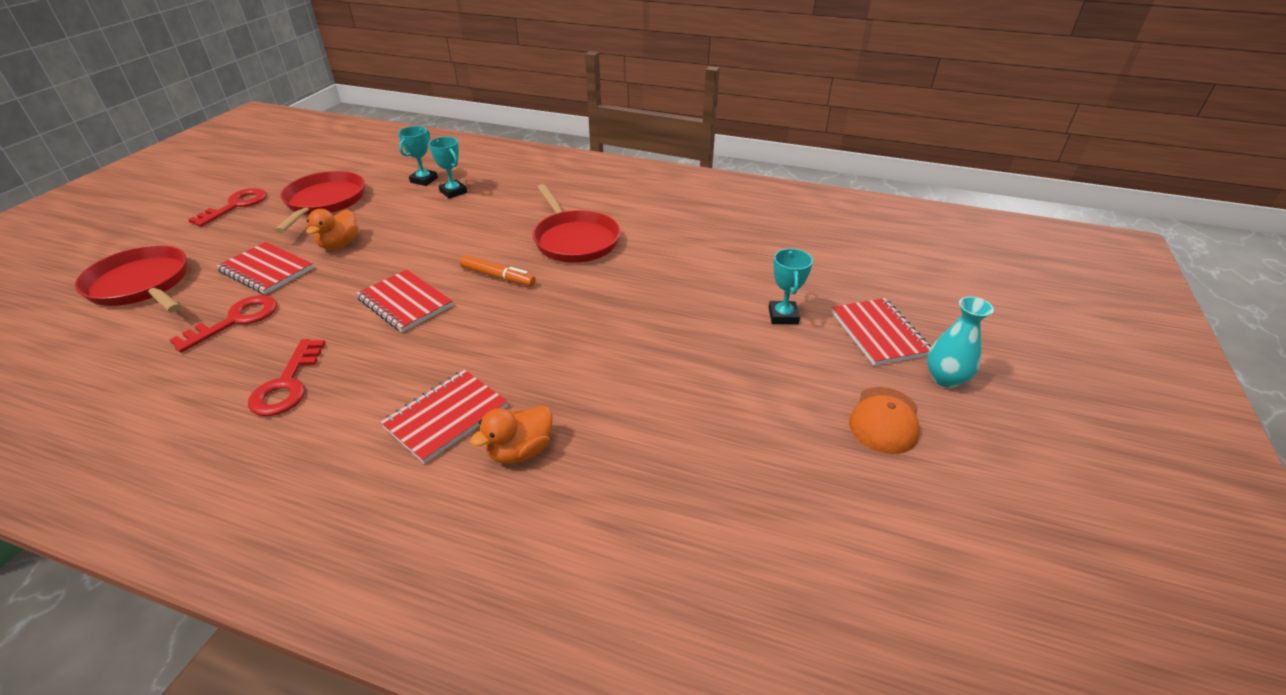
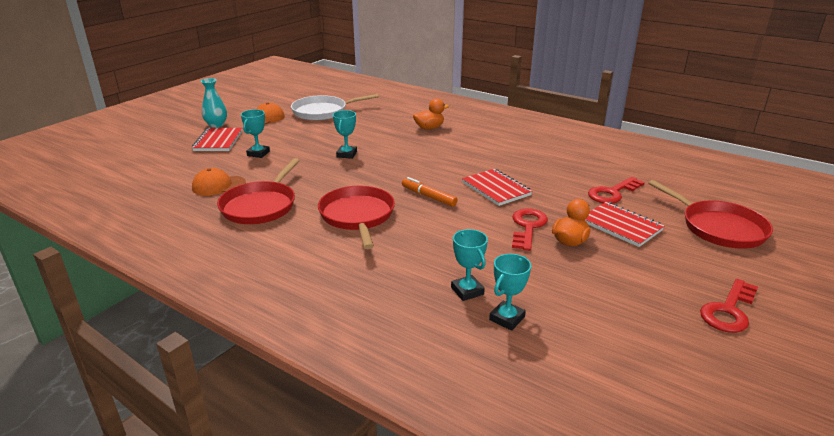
camera: 165 degrees left, 10 degrees down
(287, 384) = (552, 159): red key -> red key (527, 227)
(324, 202) = (620, 300): red pan -> red pan (260, 206)
(446, 417) = (463, 140): red notebook -> none
(646, 337) = (347, 154): none -> turquoise trophy
(768, 254) = (218, 186): none -> orange cap
(792, 477) = (322, 112): none -> white pan

